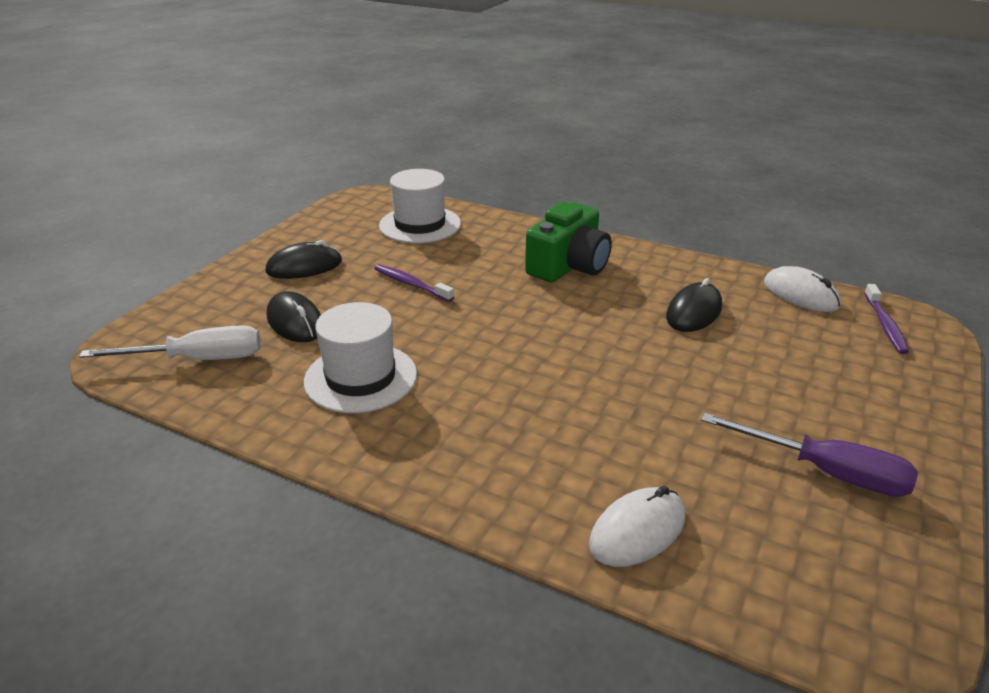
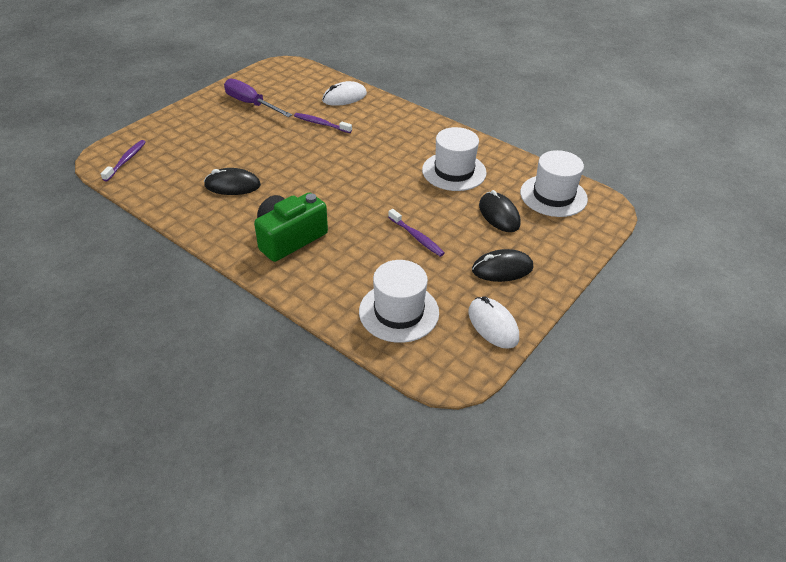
camera: 170 degrees left, 10 degrees up
(198, 359) = (553, 196): white screwdriver -> white hat
(640, 441) = (321, 124): none -> purple toothbrush
(694, 312) = (232, 185): black mouse -> black mouse turned 45 degrees clockwise
(800, 294) = (148, 188): white mouse -> white mouse (493, 325)

